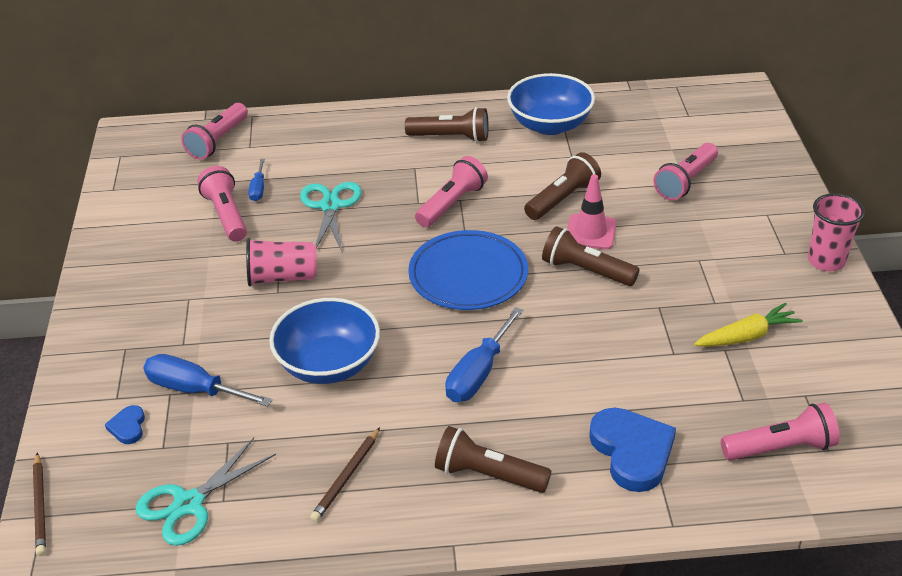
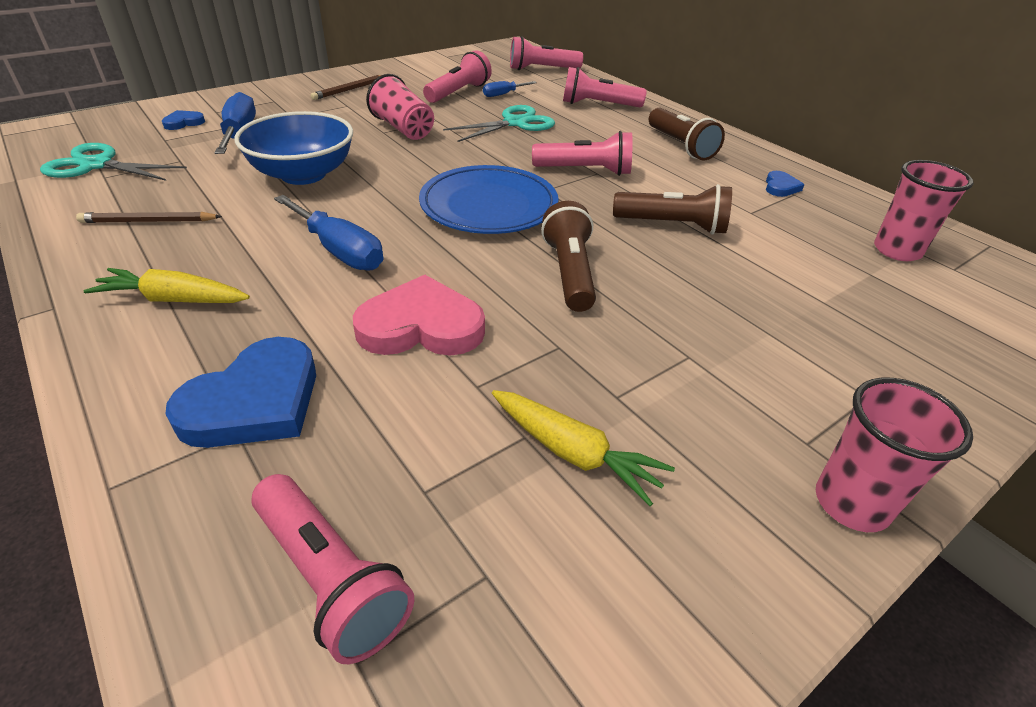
camera: 55 degrees right, 0 degrees up
(40, 506) = (85, 118): brown pencil -> brown pencil (350, 89)
(478, 373) = (339, 251): blue screwdriver -> blue screwdriver turned 135 degrees counterclockwise
(488, 475) = (174, 300): brown flashlight -> yellow carrot
(550, 125) = (780, 187): blue bowl -> blue heart
(590, 232) = (640, 258): pink traffic cone -> none
(601, 358) = (421, 326): none -> pink heart
(657, 124) = (897, 250): none -> pink cup
(686, 182) = (826, 301): pink flashlight -> pink flashlight (598, 105)

